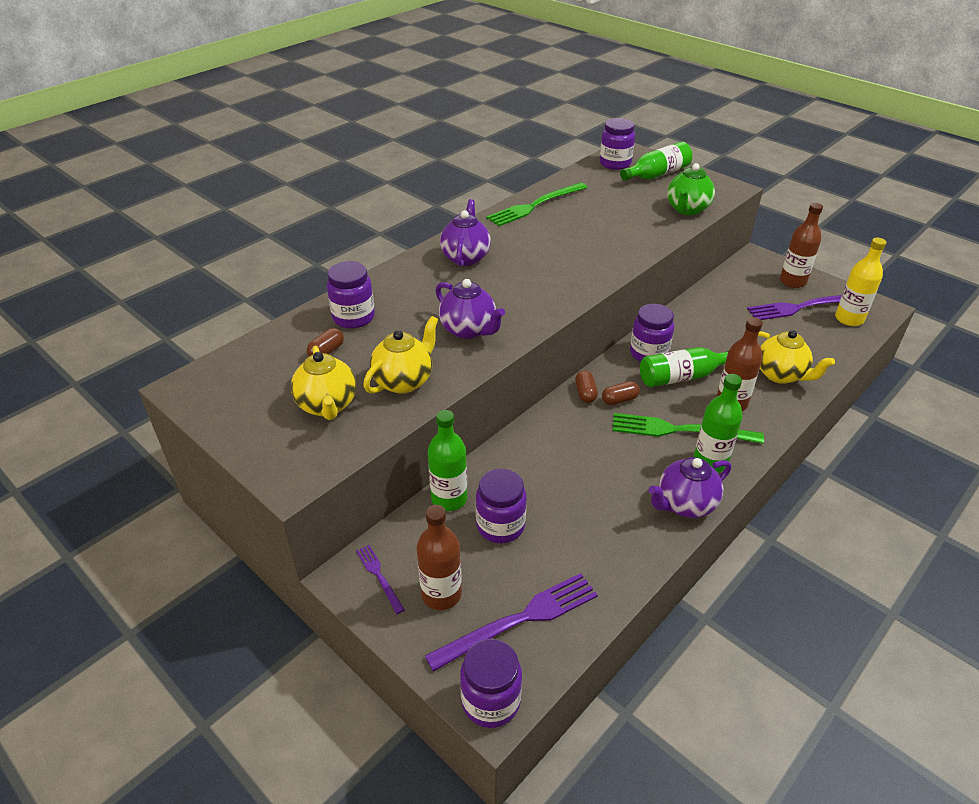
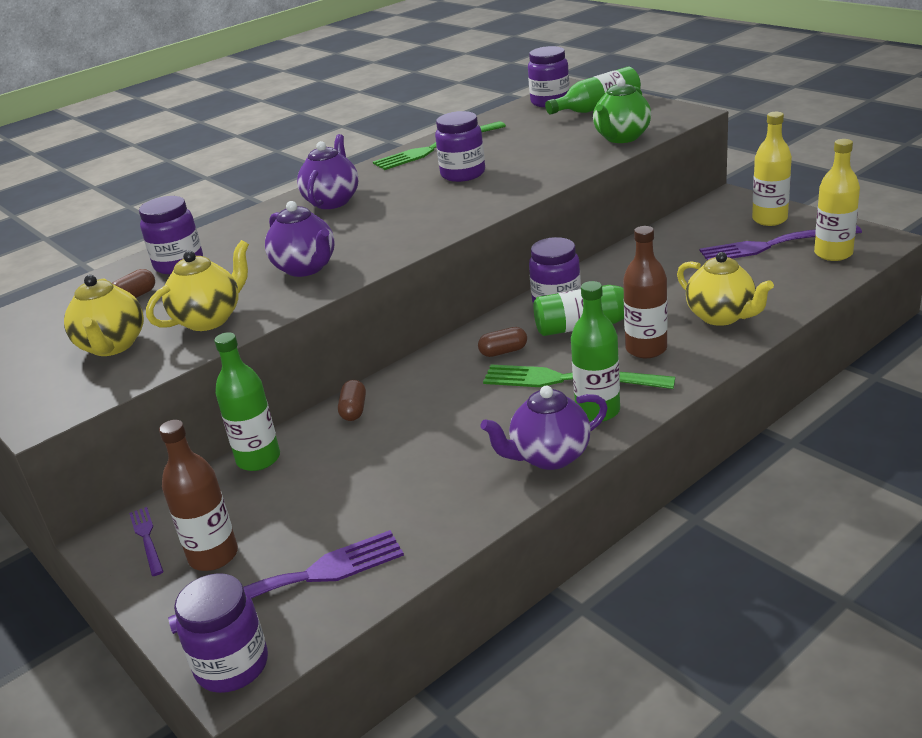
camera: 10 degrees right, 10 degrees down
(500, 526) = (310, 485): purple jar -> purple jar (463, 174)
(585, 393) = (463, 347): brown capsule -> brown capsule (354, 410)
(792, 281) = (769, 219): brown bottle -> yellow bottle

